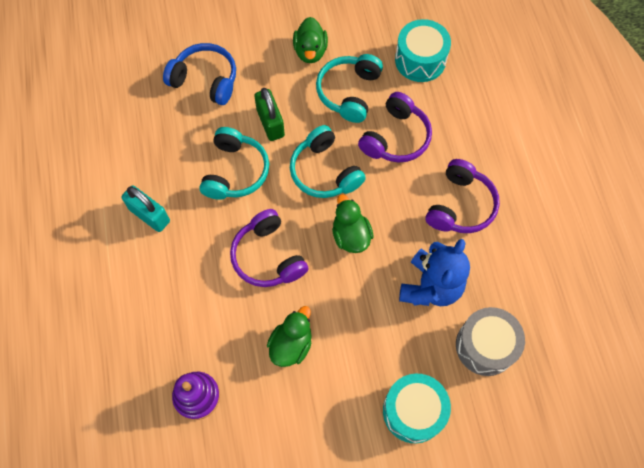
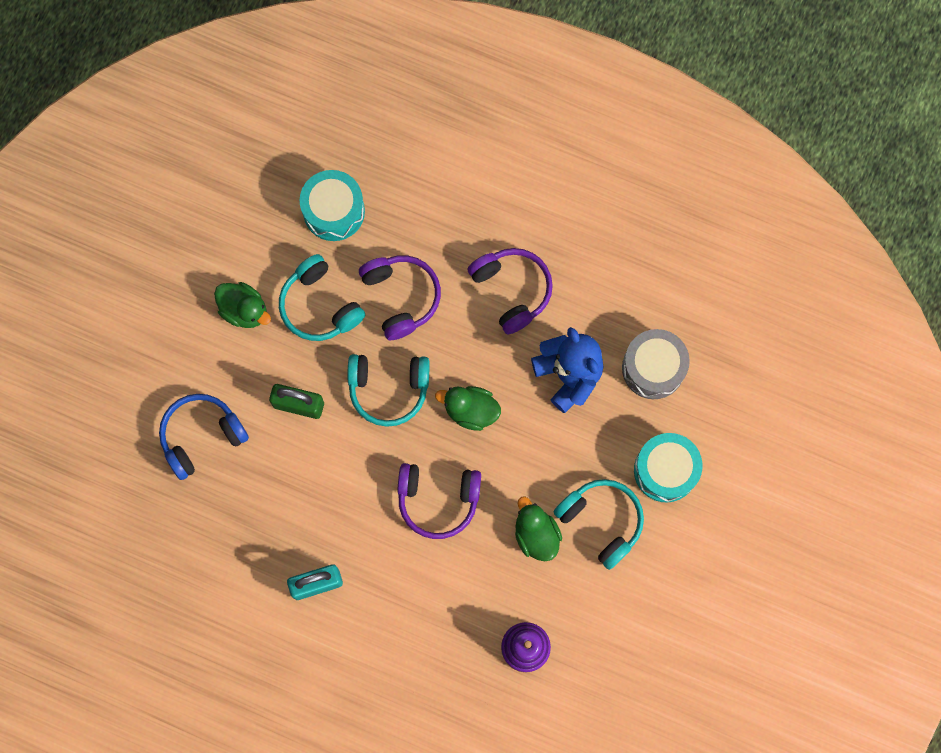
camera: 55 degrees left, 10 degrees up
(235, 171) = (328, 473): turquoise headphones -> turquoise headphones (601, 521)

